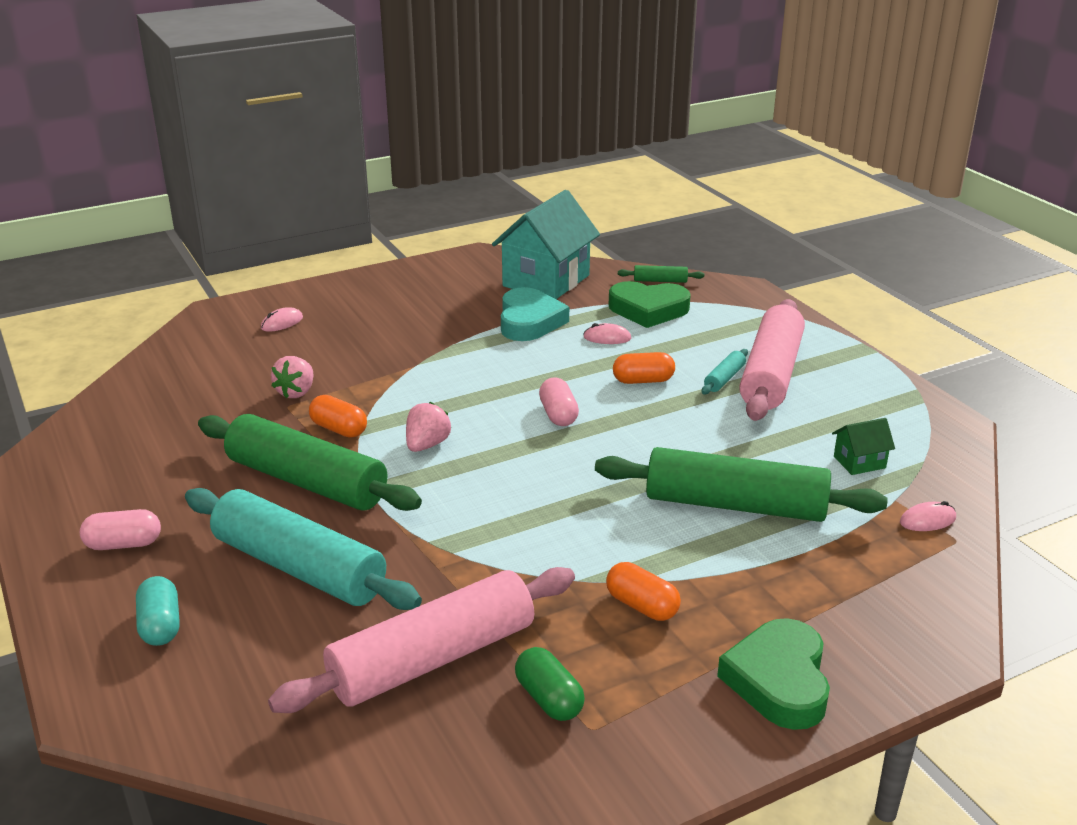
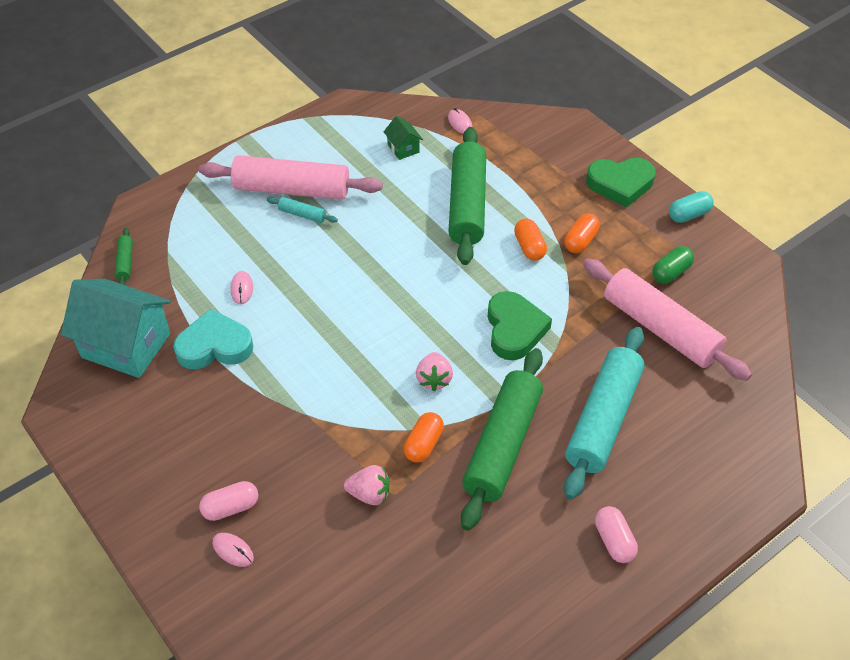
camera: 100 degrees left, 20 degrees up
(160, 625) = (687, 480): turquoise capsule -> turquoise capsule (689, 215)
(427, 445) = (434, 379): pink strawberry -> pink strawberry turned 105 degrees counterclockwise
(558, 415) = (373, 305): pink capsule -> pink capsule (231, 507)
(643, 381) = (312, 260): orange capsule -> orange capsule (529, 247)
(648, 310) = (186, 266): green heart -> green heart (514, 329)

